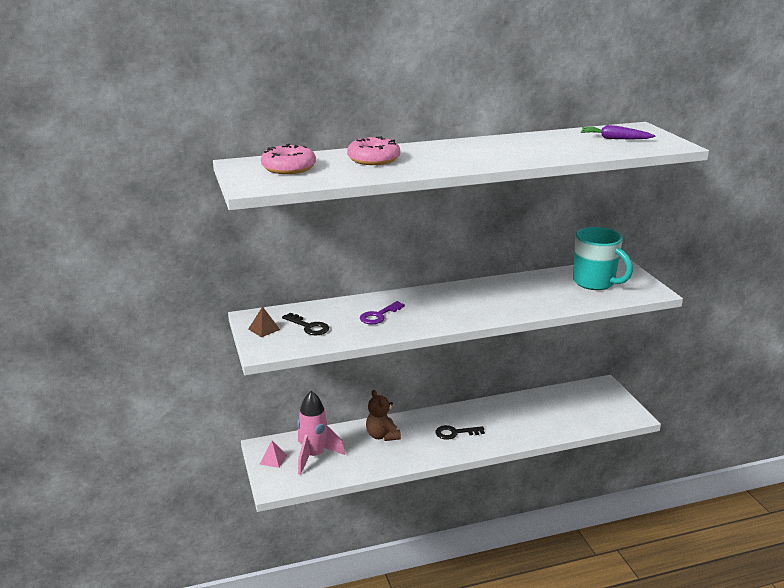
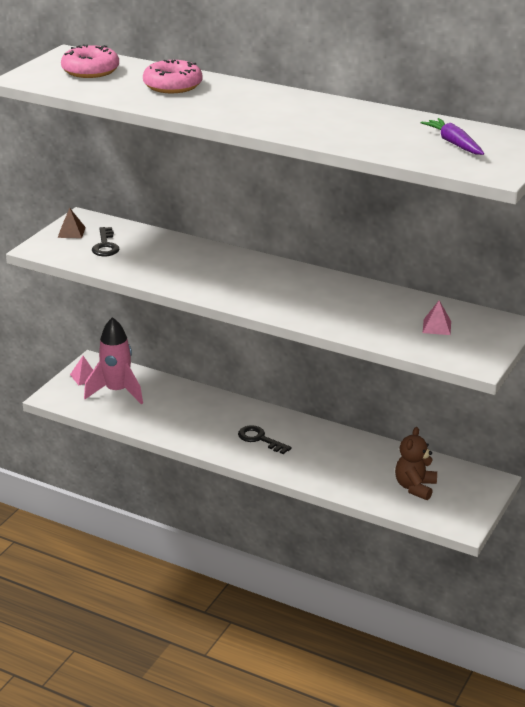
camera: 45 degrees right, 5 degrees up
(379, 315) = (175, 262): purple key -> none
(382, 436) = (195, 406): brown teddy bear -> brown teddy bear (415, 487)
(595, 283) = (436, 327): turquoise mug -> pink pyramid

